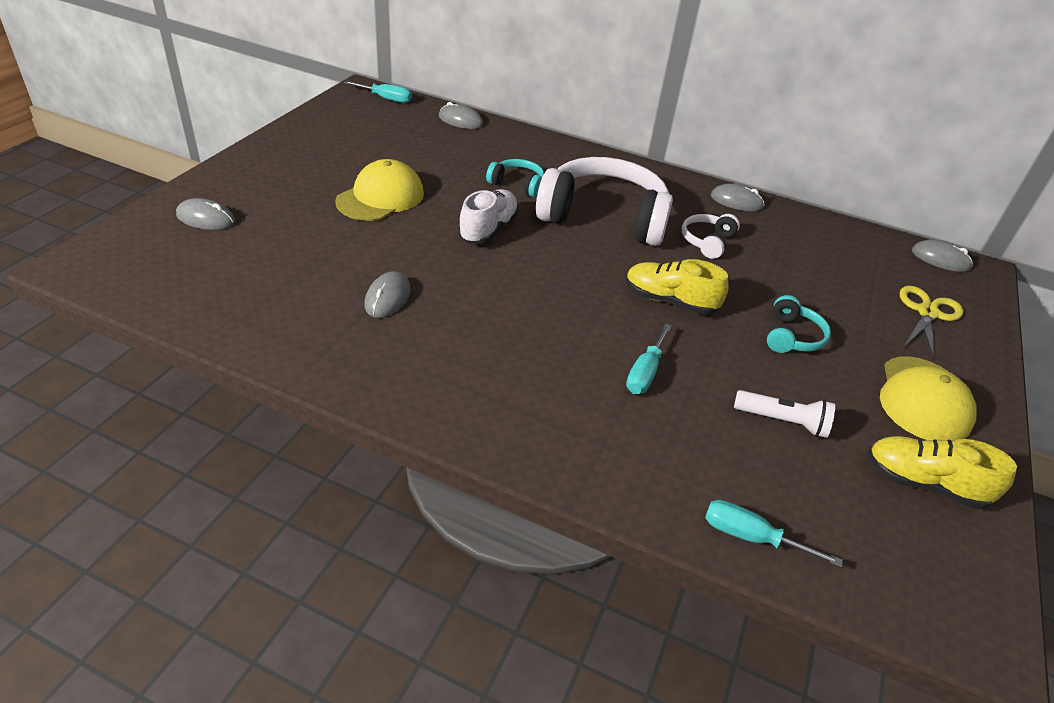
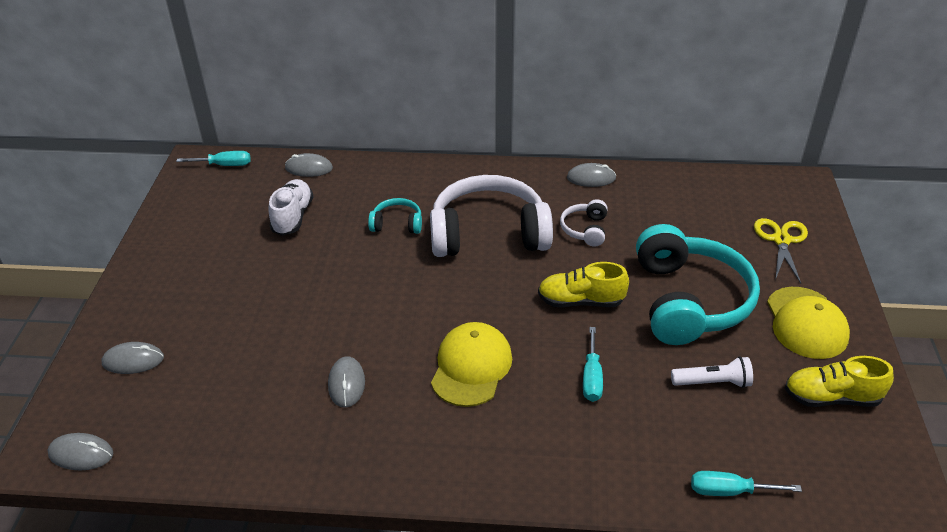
camera: 15 degrees left, 0 degrees up
(380, 197) = (282, 280): yellow cap -> yellow cap (471, 367)
(488, 229) = (396, 282): white shoe -> white shoe (293, 217)
(792, 337) = (689, 301): turquoise headphones -> turquoise headphones, size x2.24
(940, 259) = (772, 182): grey mouse -> grey mouse (81, 454)

